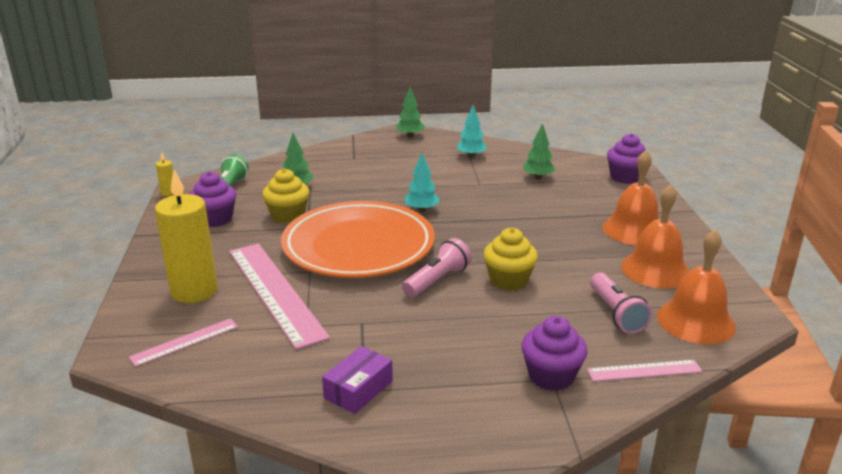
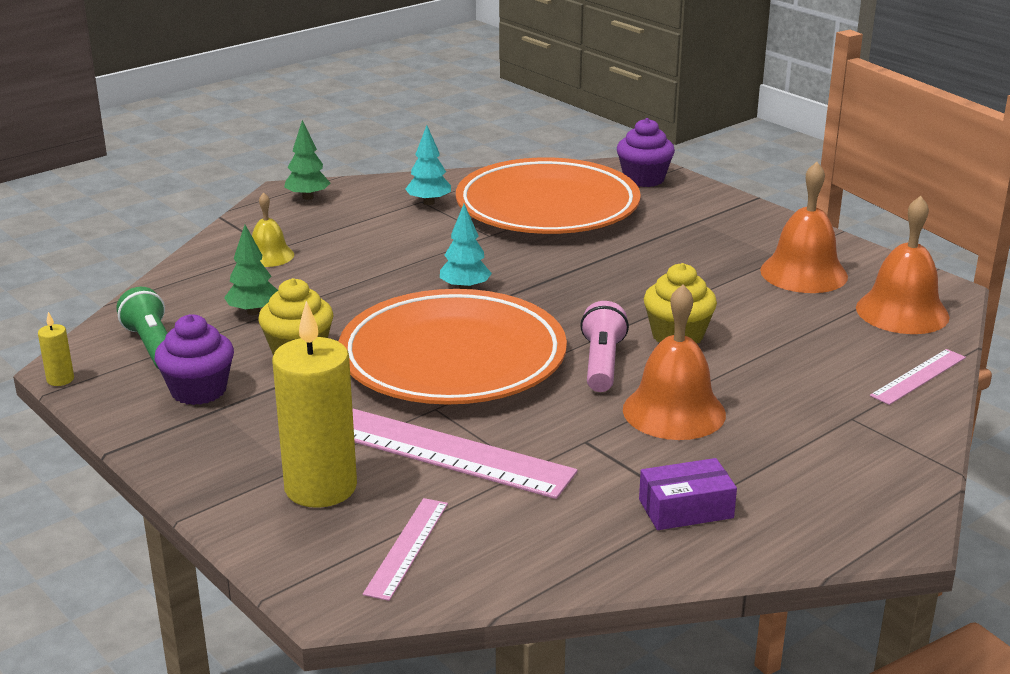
camera: 35 degrees left, 0 degrees up
(347, 161) = (269, 256): none -> yellow bell
(358, 389) = (686, 509): purple box -> purple box turned 75 degrees clockwise
(538, 177) = (547, 207): green tree -> orange plate
(551, 376) = (848, 415): purple cupcake -> none
(616, 313) = (825, 331): pink flashlight -> none
(634, 230) = (729, 237): orange bell -> orange bell (674, 411)

